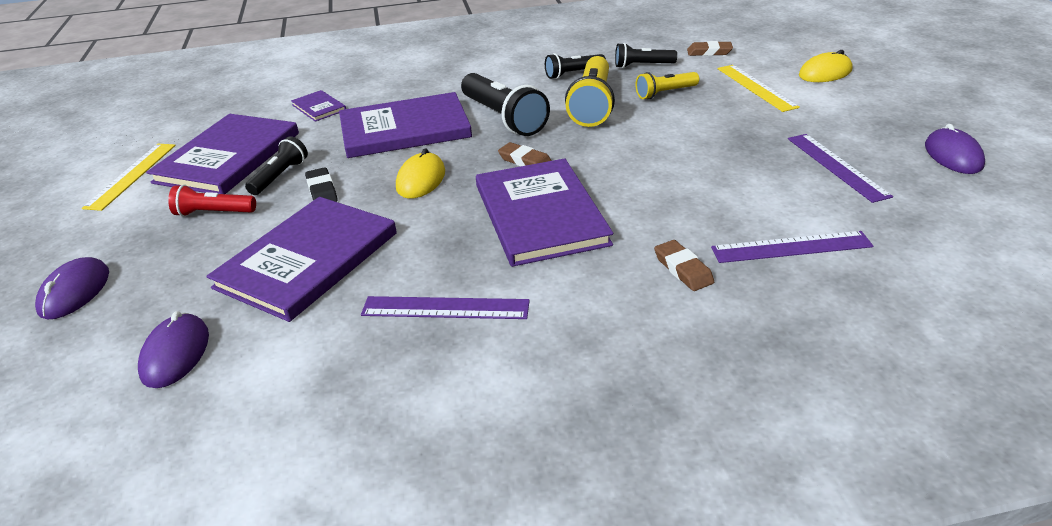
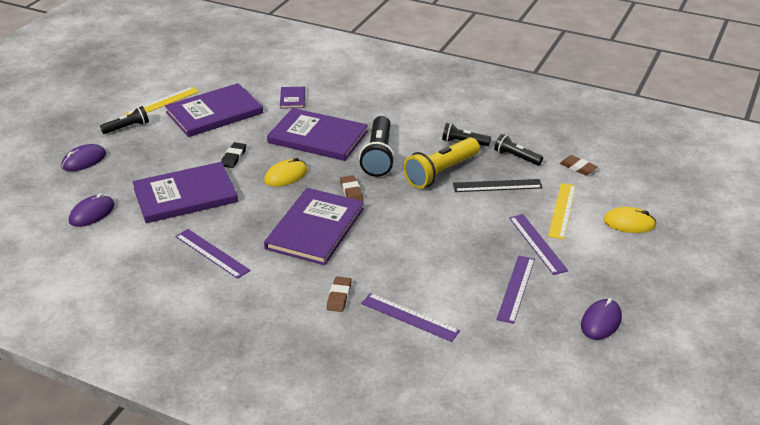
camera: 35 degrees right, 0 degrees up
(213, 213) = (174, 146): red flashlight -> none
(280, 176) = (225, 138): black flashlight -> black flashlight (127, 127)
(665, 93) = (497, 185): yellow flashlight -> black ruler
(784, 121) = (537, 243): none -> purple ruler

